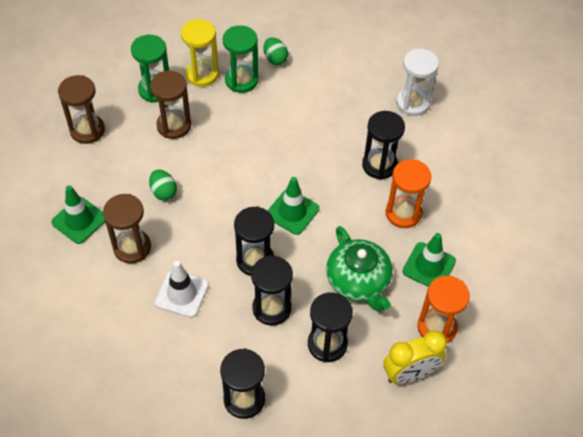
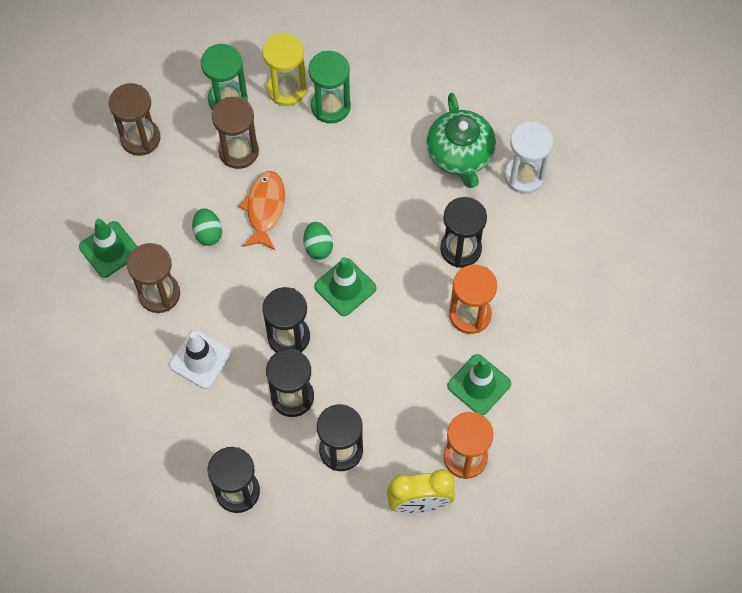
camera: 15 degrees right, 10 degrees up
(207, 164) = (265, 209): none -> orange fish
(275, 59) = (377, 84): green egg -> green egg (318, 247)
(358, 281) = (395, 386): green teapot -> green teapot (460, 154)

